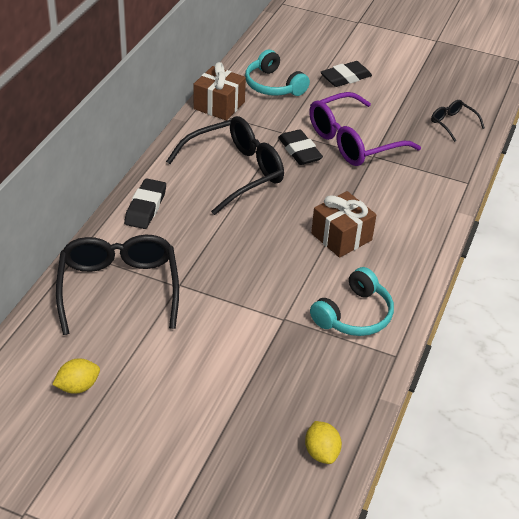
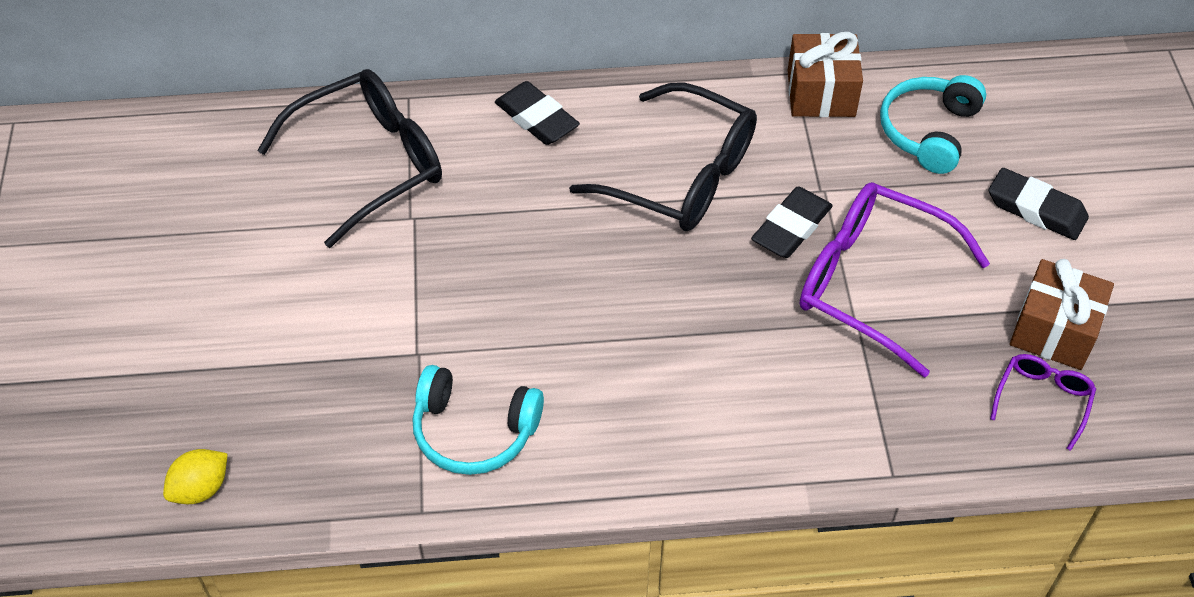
camera: 65 degrees right, 10 degrees up
(78, 386) = (189, 203): yellow lemon -> none
(145, 207) = (536, 119): black eraser -> black eraser turned 60 degrees clockwise
(341, 237) = (631, 354): brown gift -> brown gift (1054, 331)
(452, 123) = (1042, 399): black glasses -> purple glasses

